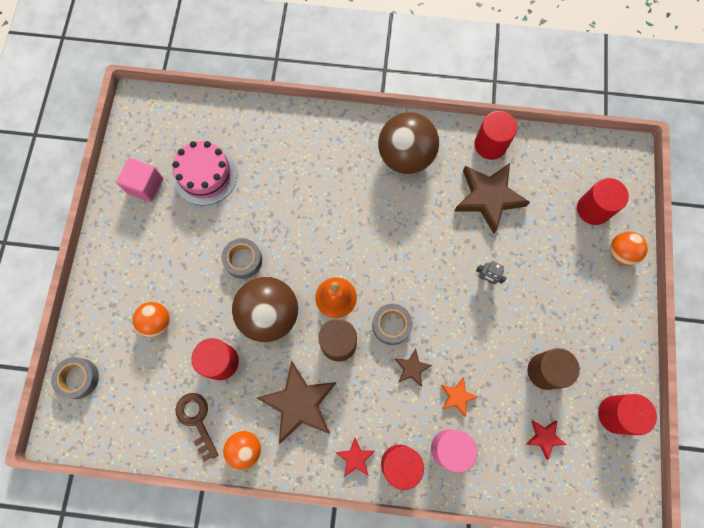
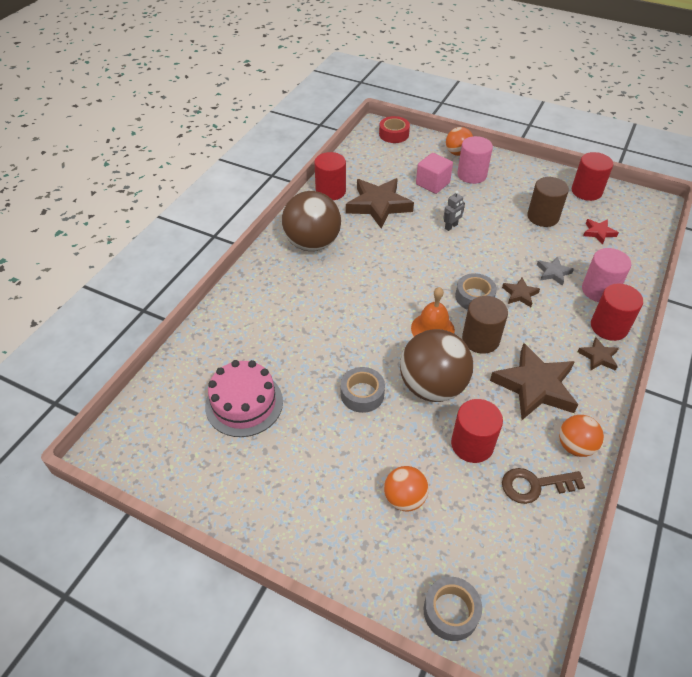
camera: 70 degrees left, 25 degrees down
(145, 186) = (223, 468): pink cube -> pink cube (432, 183)
(355, 458) = (598, 357): red star -> brown star
(457, 397) = (553, 273): orange star -> grey star
(586, 278) = (472, 175): none -> pink cylinder
(593, 209) = (415, 155): red cylinder -> none
(622, 174) = (394, 134): none -> red tape

